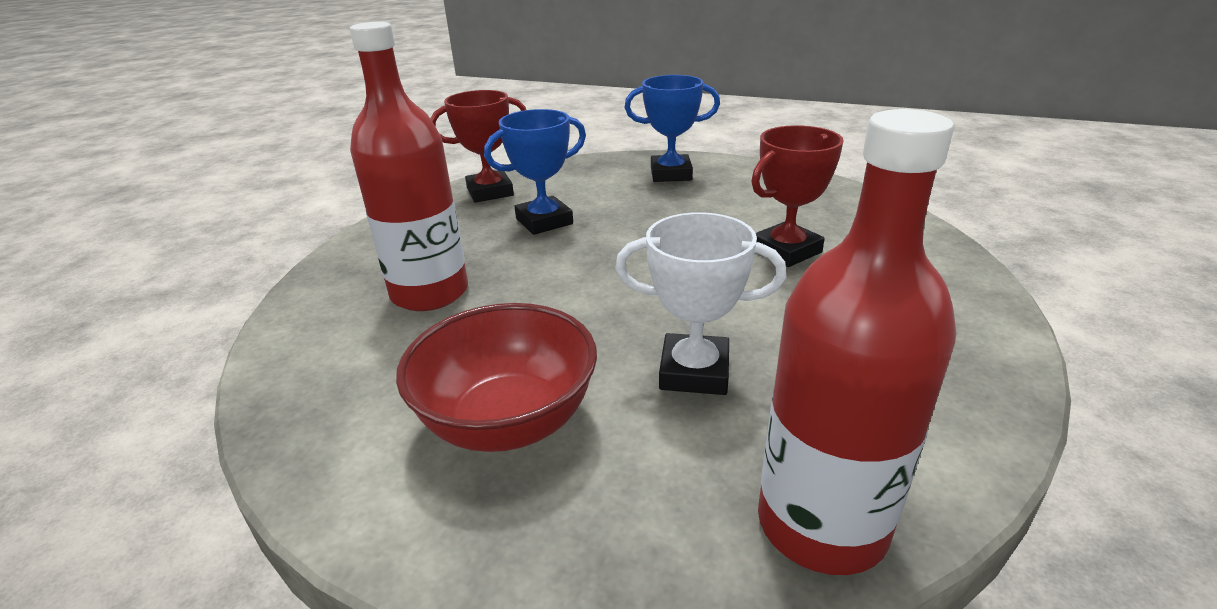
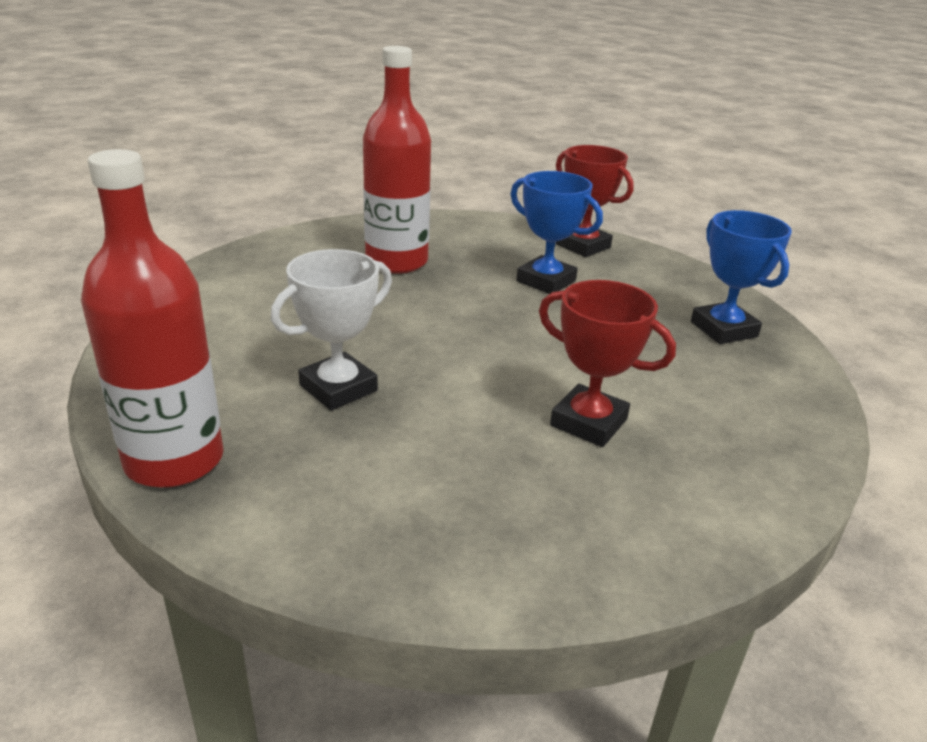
camera: 65 degrees right, 0 degrees up
(508, 421) = (256, 323): red bowl -> none
(694, 372) = (338, 388): white trophy -> white trophy turned 60 degrees clockwise

